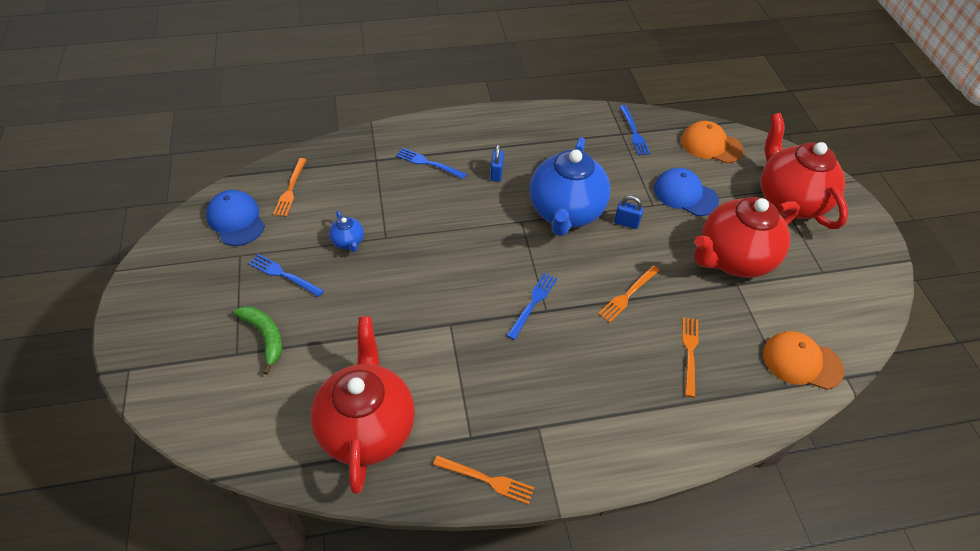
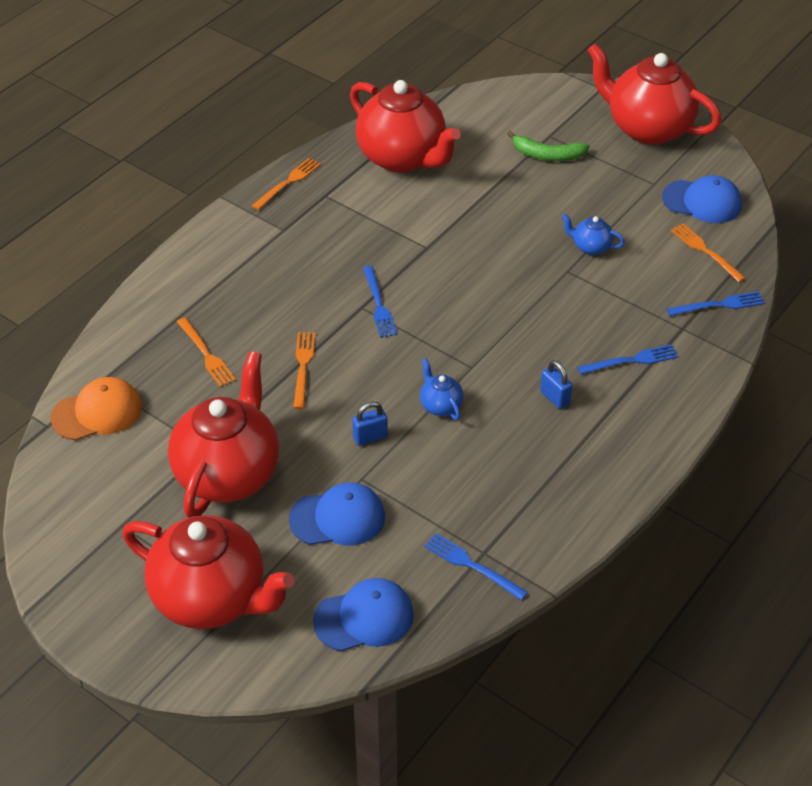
camera: 140 degrees right, 5 degrees down
(167, 302) = (647, 128): none -> red teapot
(283, 274) = (600, 194): blue fork -> blue fork (719, 305)
(487, 480) = (288, 182): orange fork -> orange fork turned 150 degrees clockwise
(565, 212) = (440, 405): blue teapot -> blue teapot, size x0.42
(711, 145) = (364, 618): orange cap -> blue cap

